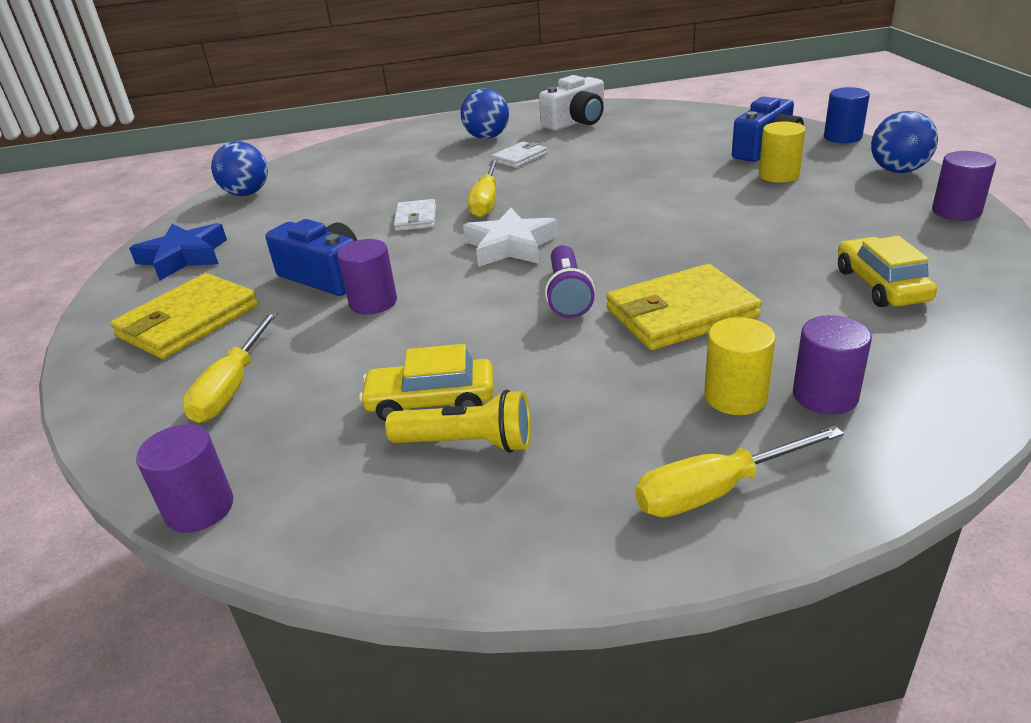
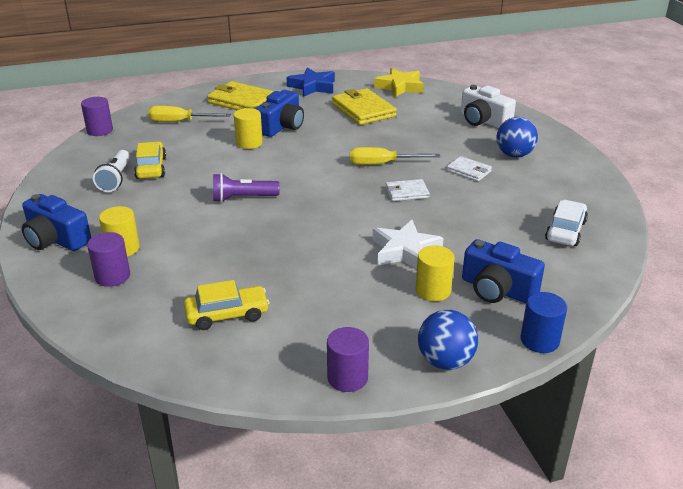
camera: 80 degrees right, 0 degrees up
(247, 194) = (400, 87): blue ball -> yellow star
(373, 302) = (249, 143): purple cylinder -> yellow cylinder
(416, 218) = (357, 143): white wallet -> white wallet (406, 192)
(468, 443) = (116, 179): yellow flashlight -> white flashlight
(510, 246) = (311, 177): white star -> white star (405, 251)
(576, 122) = (560, 192): white camera -> white camera (483, 121)
(653, 123) = (565, 231): none -> white car
(681, 313) = (211, 235): yellow wallet -> yellow wallet (363, 110)
(716, 490) = (56, 239): yellow screwdriver -> blue camera

